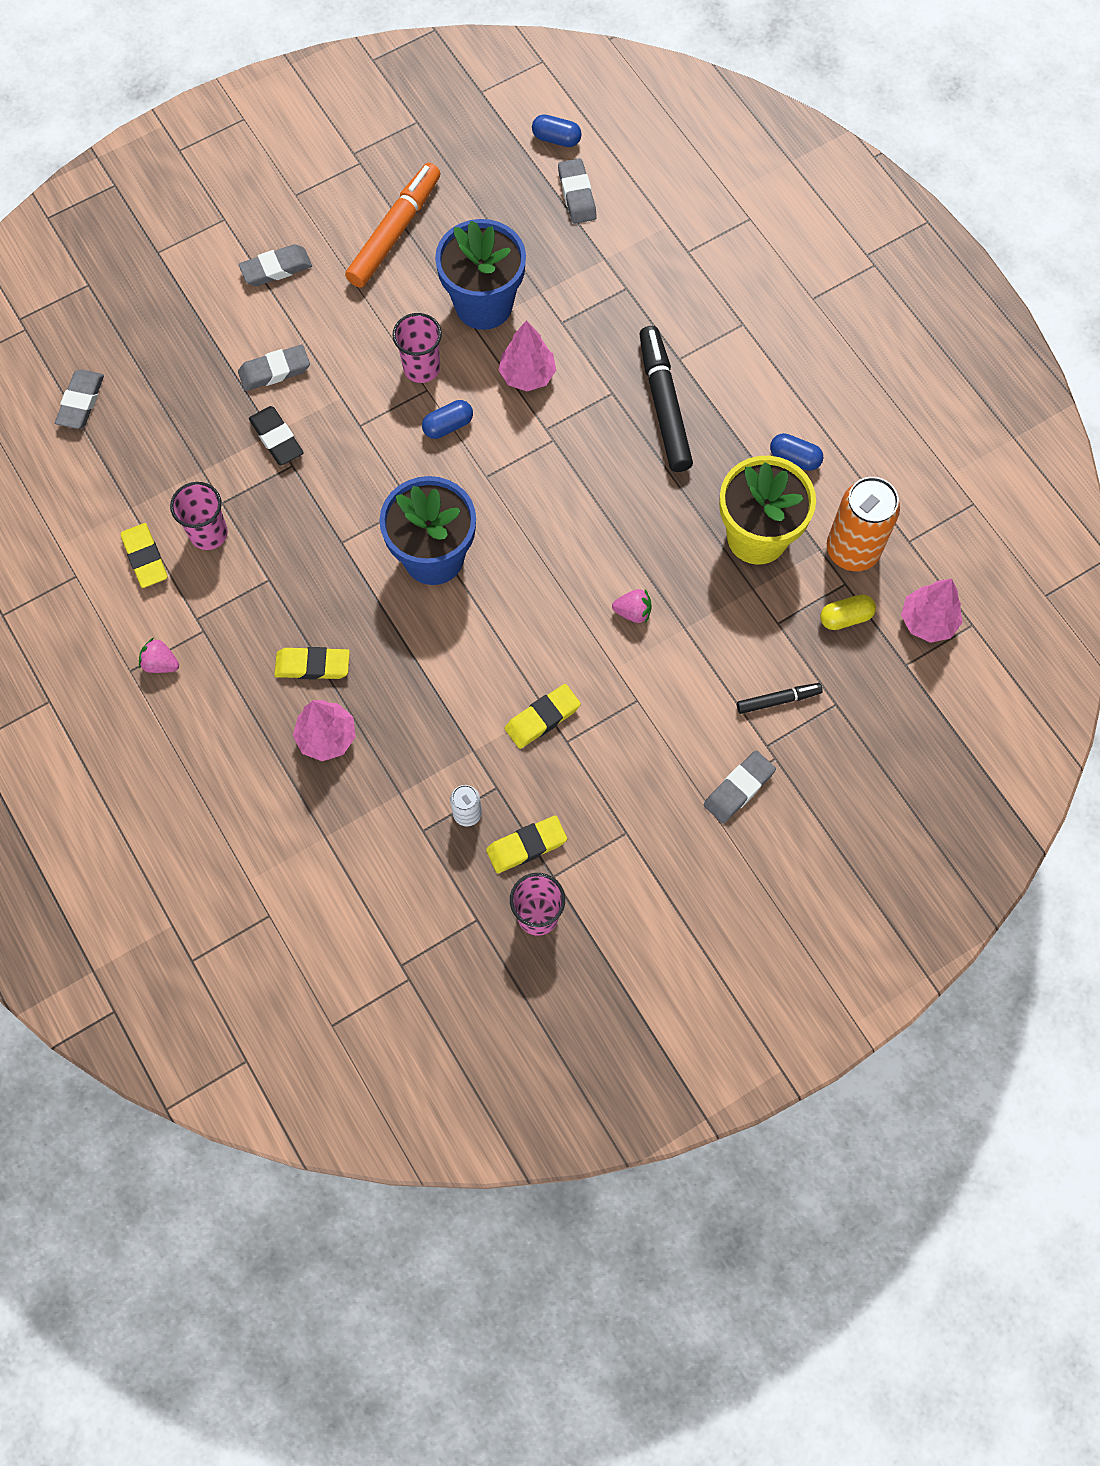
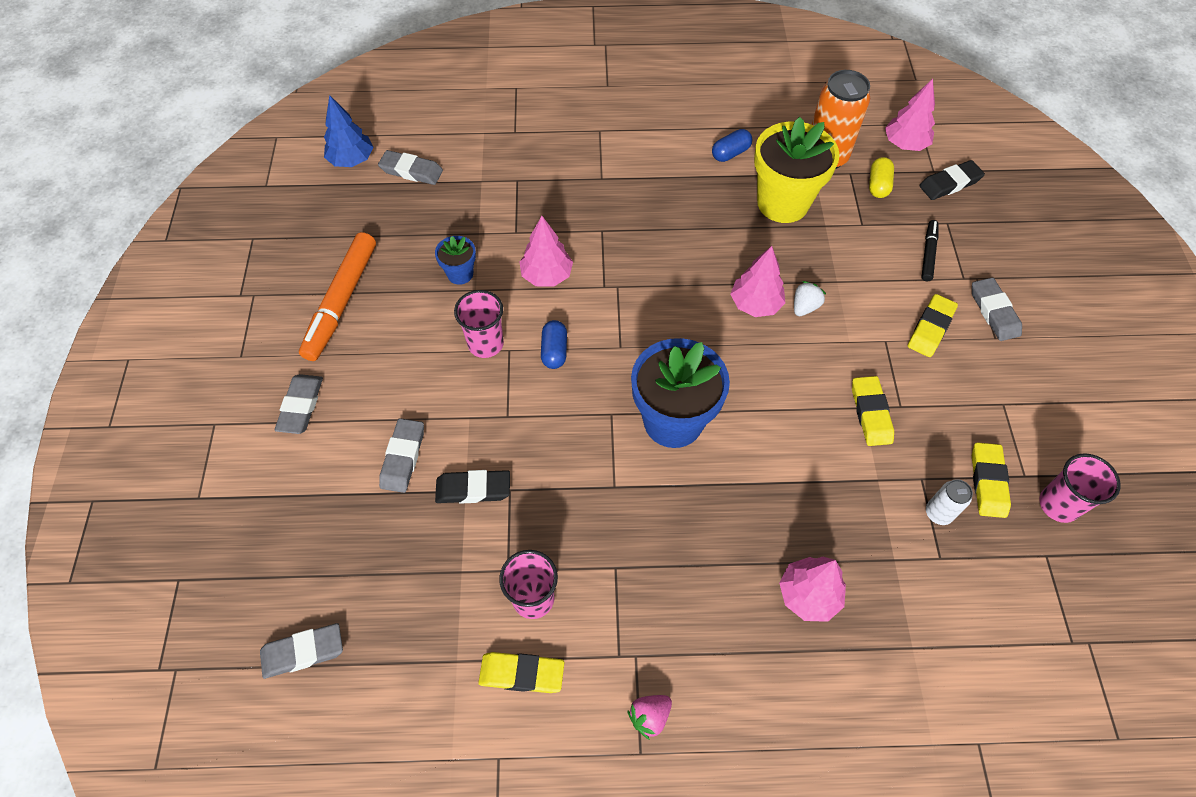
camera: 60 degrees left, 10 degrees down
(81, 402) = (303, 652): grey eraser -> grey eraser turned 60 degrees counterclockwise
(312, 665) = (727, 572): yellow eraser -> yellow eraser (930, 328)
(394, 232) = (341, 302): orange marker -> orange marker turned 135 degrees counterclockwise
(483, 305) = (460, 274): blue flower pot -> blue flower pot, size x0.48
(556, 139) = (352, 160): blue capsule -> blue tree
(608, 567) = (755, 304): none -> pink tree
(633, 612) = (804, 307): pink strawberry -> white strawberry
(664, 405) = (635, 204): black marker -> none
(897, 687) = (950, 183): none -> black eraser

